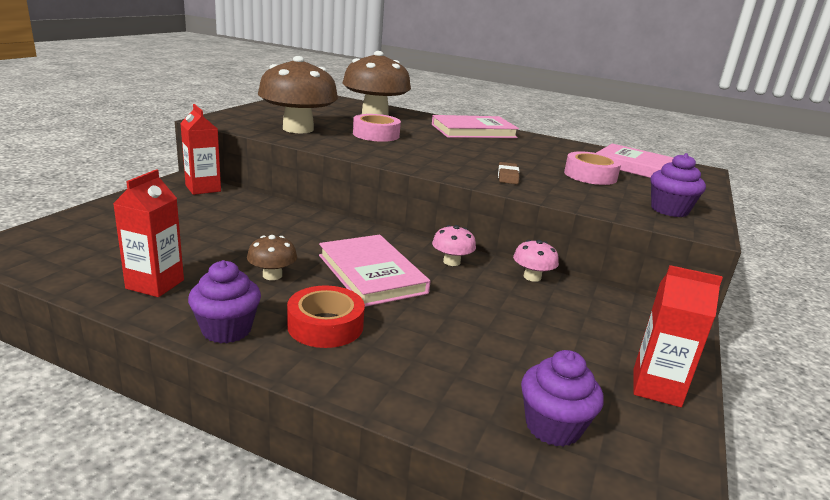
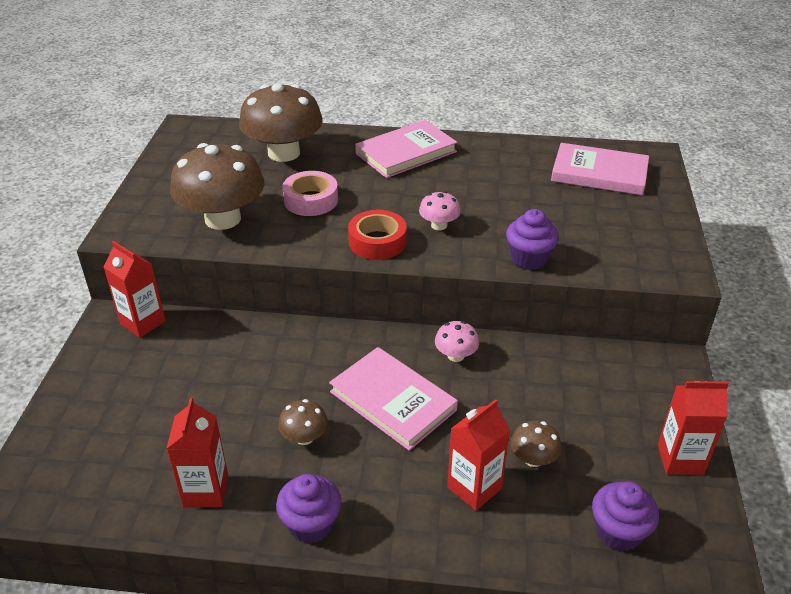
camera: 15 degrees left, 15 degrees up
(325, 325) = (391, 486): red tape -> red tape (377, 242)
(409, 348) = (474, 488): none -> red carton
(486, 344) = (533, 459): none -> brown mushroom
(507, 176) = (481, 240): brown eraser -> none
(532, 277) = (536, 351): pink mushroom -> pink mushroom (439, 225)
(590, 175) = (557, 208): pink tape -> none
(669, 210) = (646, 248): purple cupcake -> purple cupcake (529, 259)

